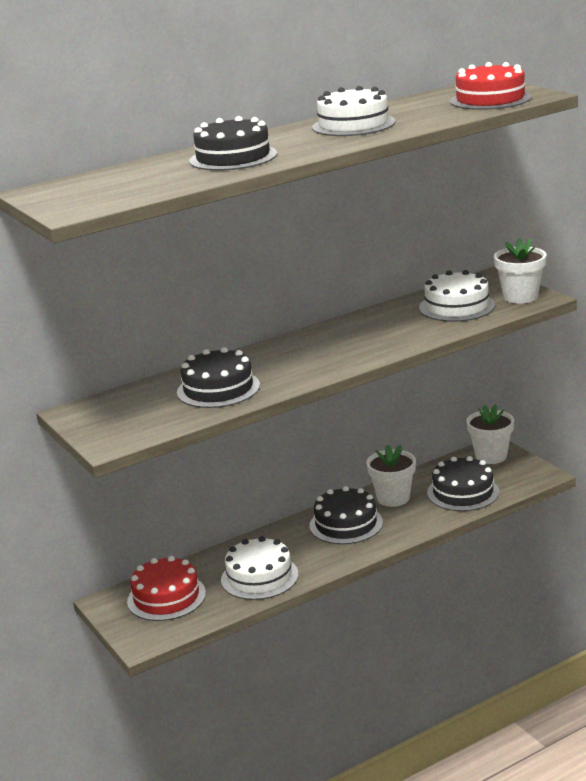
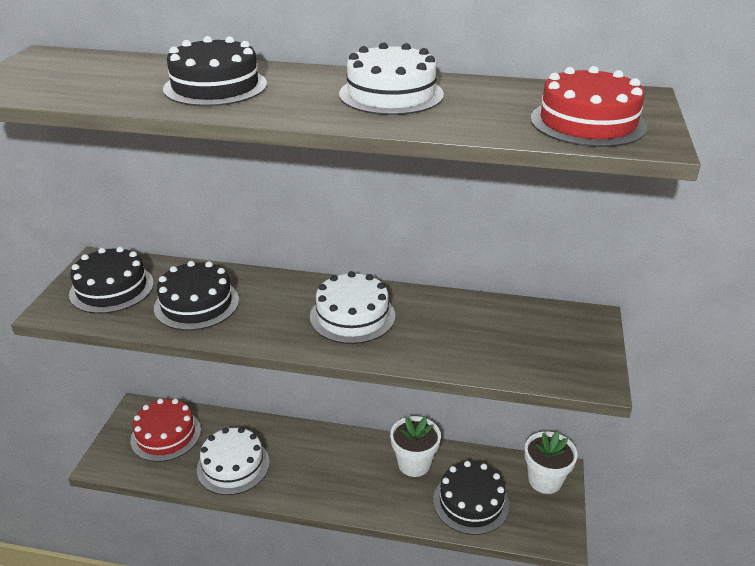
camera: 40 degrees right, 10 degrees up
(346, 524) = (349, 462): black cake -> black cake (112, 288)
(457, 306) = (504, 337): white cake -> white cake (352, 316)
(520, 297) = (579, 365): white flower pot -> none

